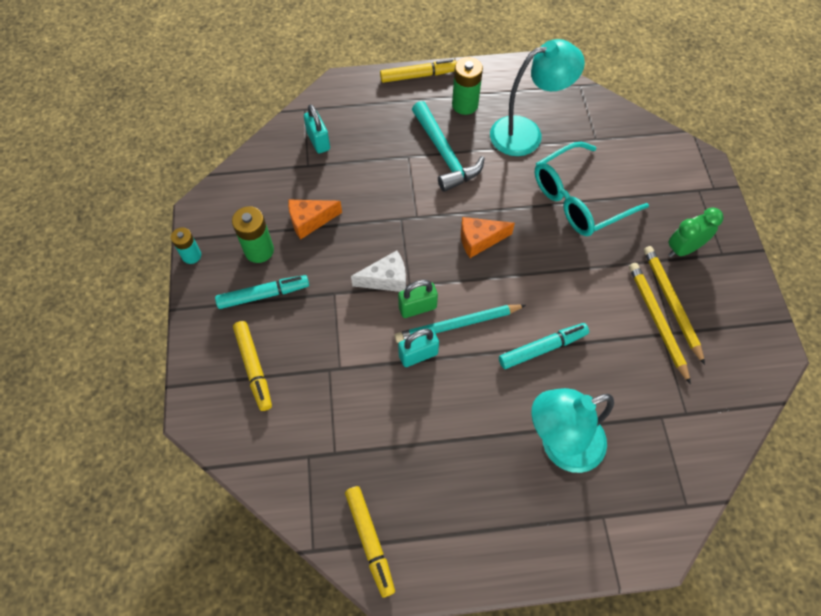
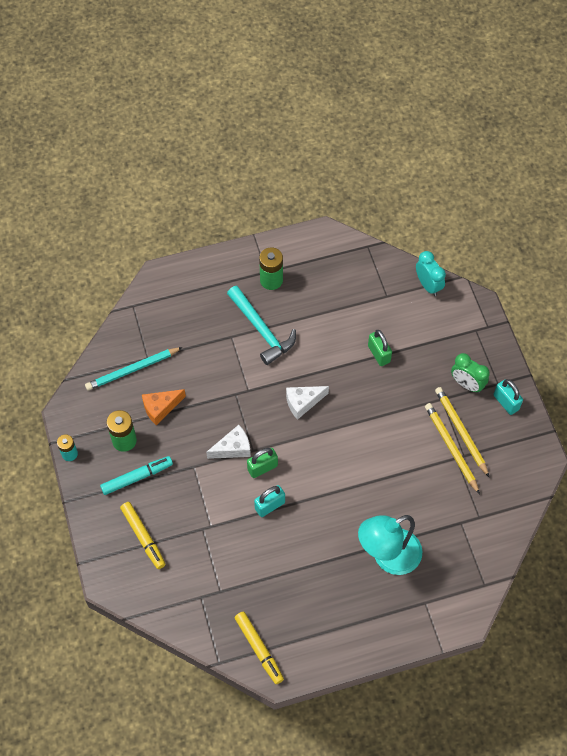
camera: 10 degrees left, 0 degrees up
(318, 141) = (152, 334): turquoise padlock -> turquoise padlock (506, 402)
(418, 76) = (226, 258): yellow marker -> none
(458, 324) = (296, 476): turquoise pencil -> turquoise pencil (132, 370)
(479, 240) = (303, 402): orange cheese -> white cheese
(526, 133) = (327, 299): turquoise lamp -> none
(542, 348) = (365, 484): turquoise marker -> none
(579, 199) = (379, 354): turquoise glasses -> green padlock
(646, 134) = (428, 285): none -> turquoise clock
(683, 249) = (467, 384): green clock -> green clock turned 105 degrees counterclockwise

